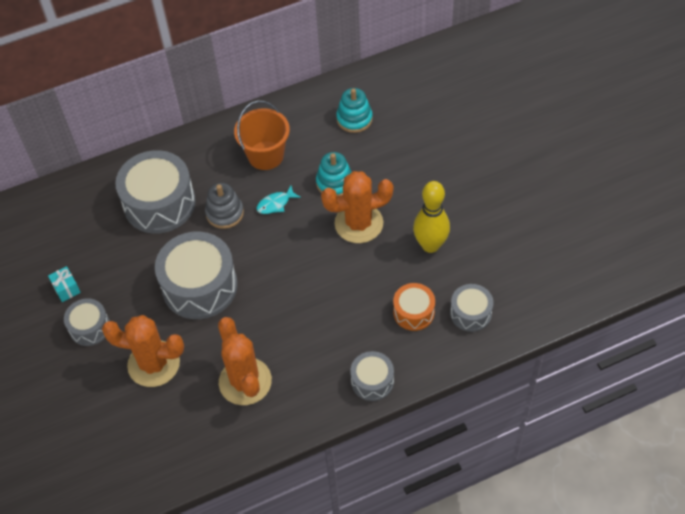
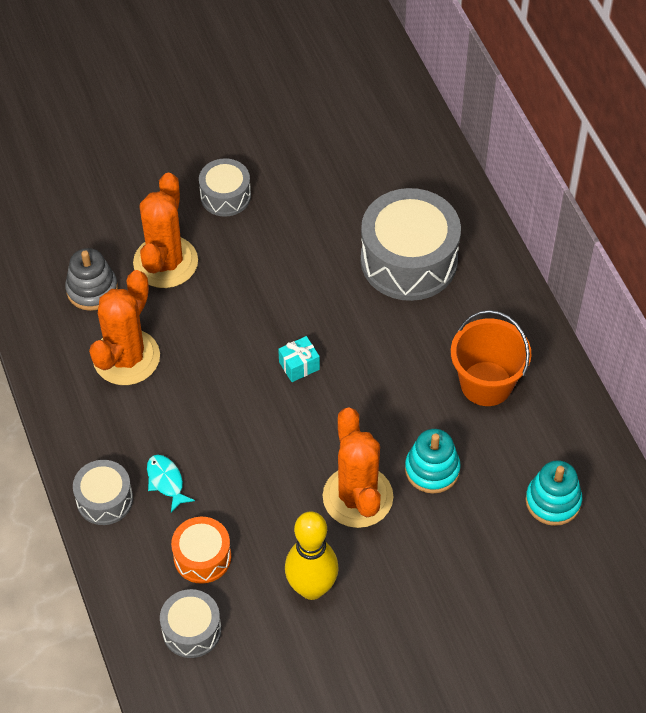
camera: 90 degrees right, 0 degrees up
(66, 289) = (284, 169): turquoise gift -> turquoise gift (299, 366)
(200, 286) = (272, 307): grey drum -> none
(225, 213) = (387, 334): grey stacking toy -> grey stacking toy (92, 289)
(245, 381) = (126, 357): orange cactus -> orange cactus turned 45 degrees counterclockwise
(275, 204) = (399, 394): turquoise fish -> turquoise fish (166, 481)

